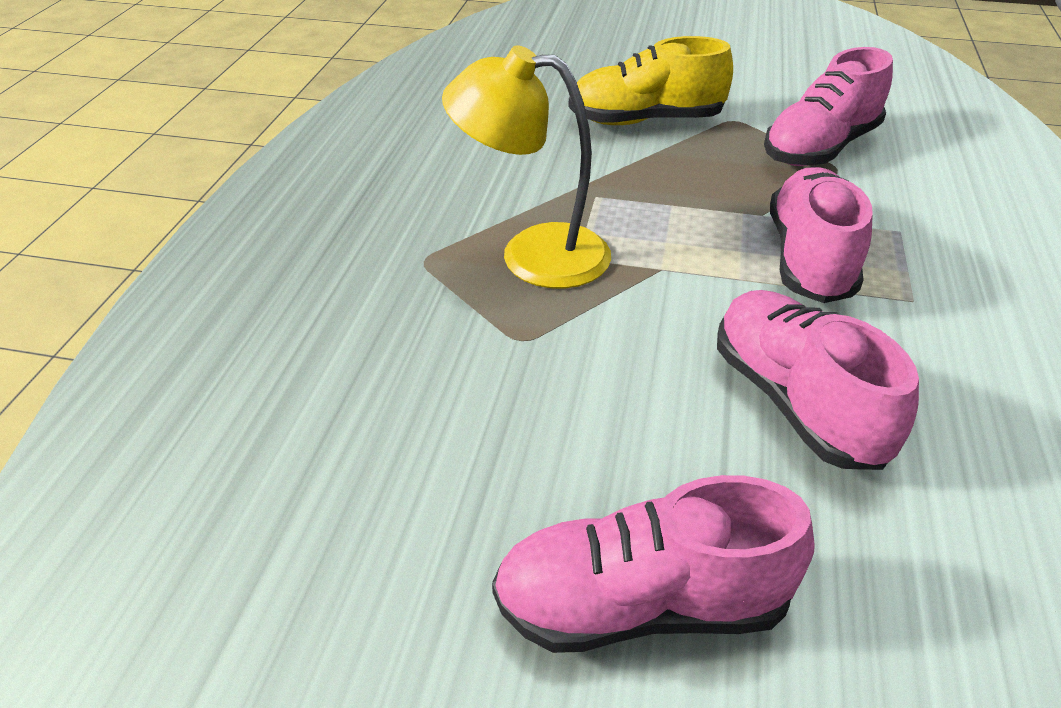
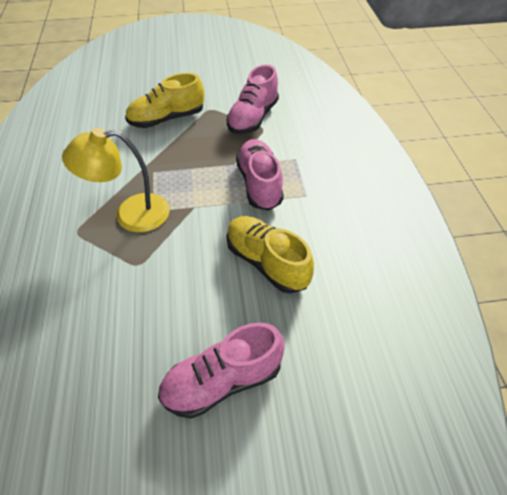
camera: 20 degrees left, 10 degrees up
(796, 402) = (266, 262): pink shoe -> yellow shoe

